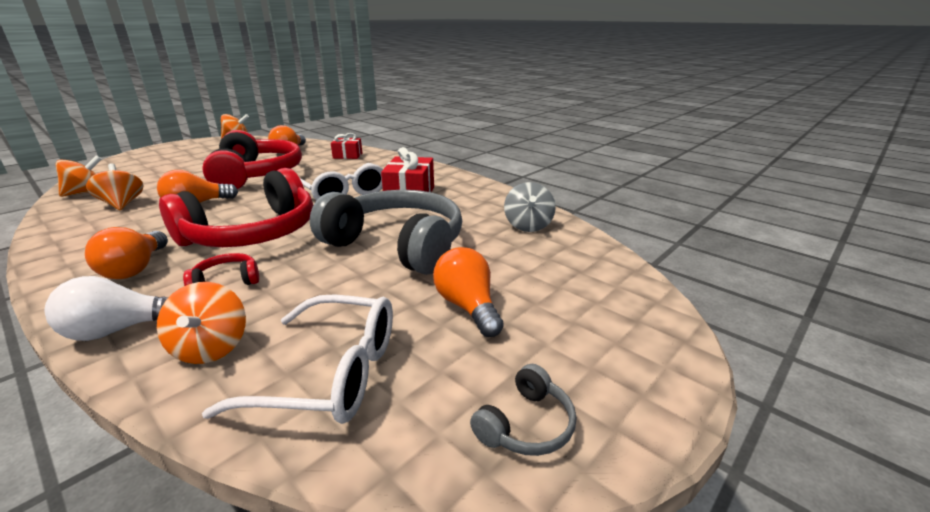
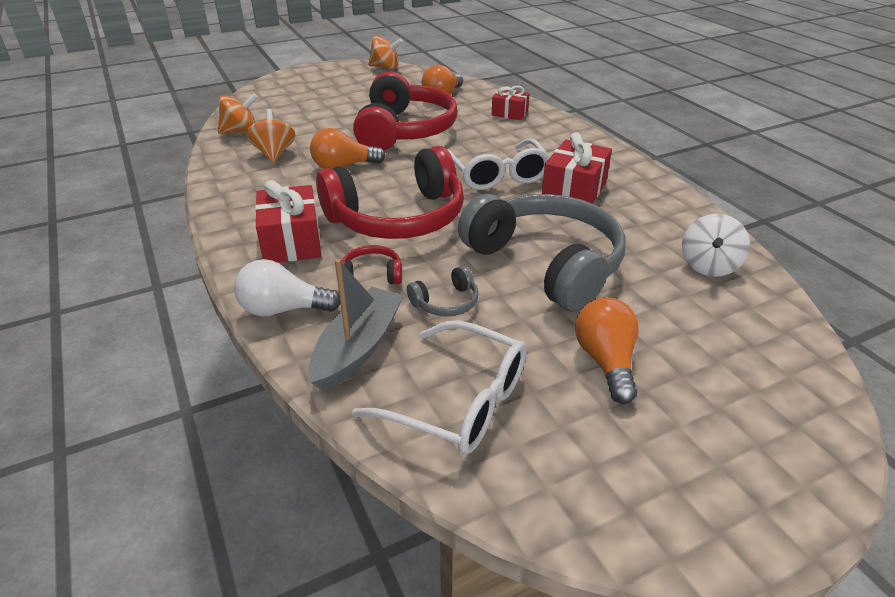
camera: 20 degrees right, 10 degrees up
(136, 268) = (292, 241): orange light bulb -> red gift
(211, 348) = (358, 347): orange spinning top -> grey boat
(526, 425) = (630, 503): grey headphones -> grey headphones (446, 302)
(528, 226) = (708, 266): grey spinning top -> white spinning top

